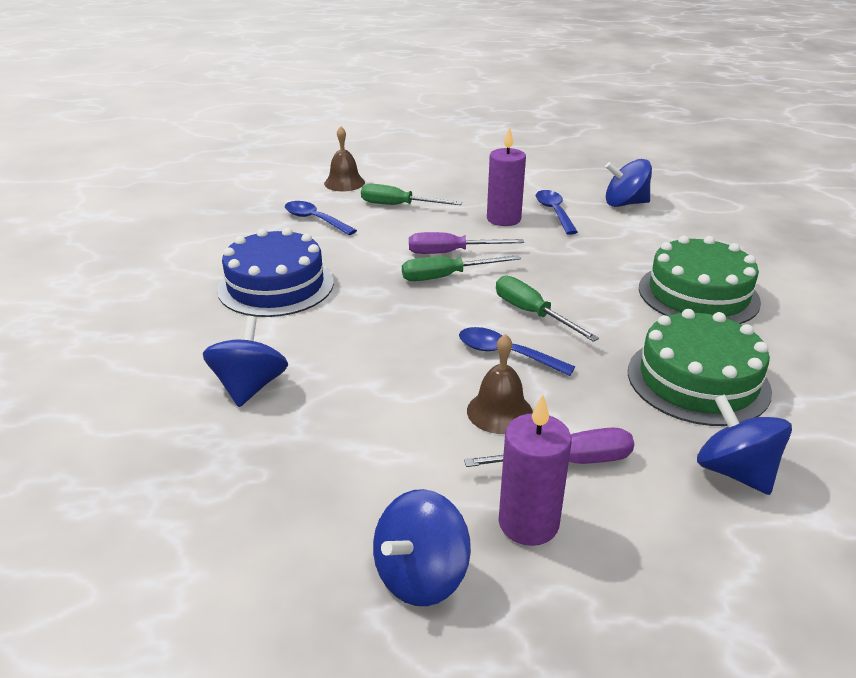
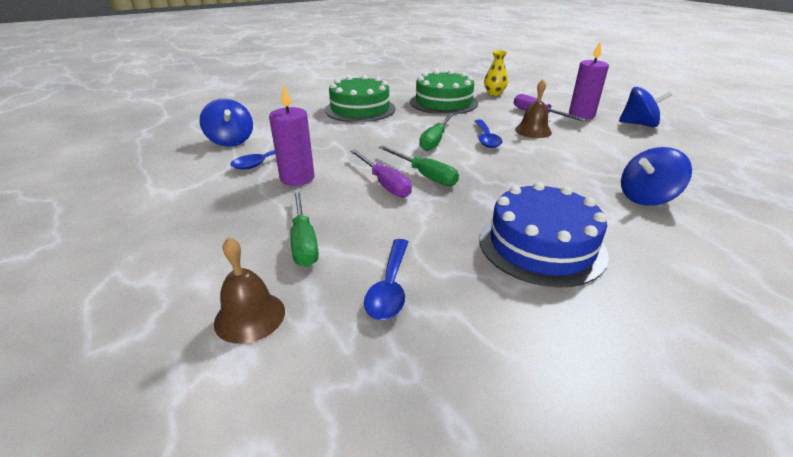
camera: 120 degrees left, 0 degrees up
(734, 471) = (494, 93): blue spinning top -> yellow vase

